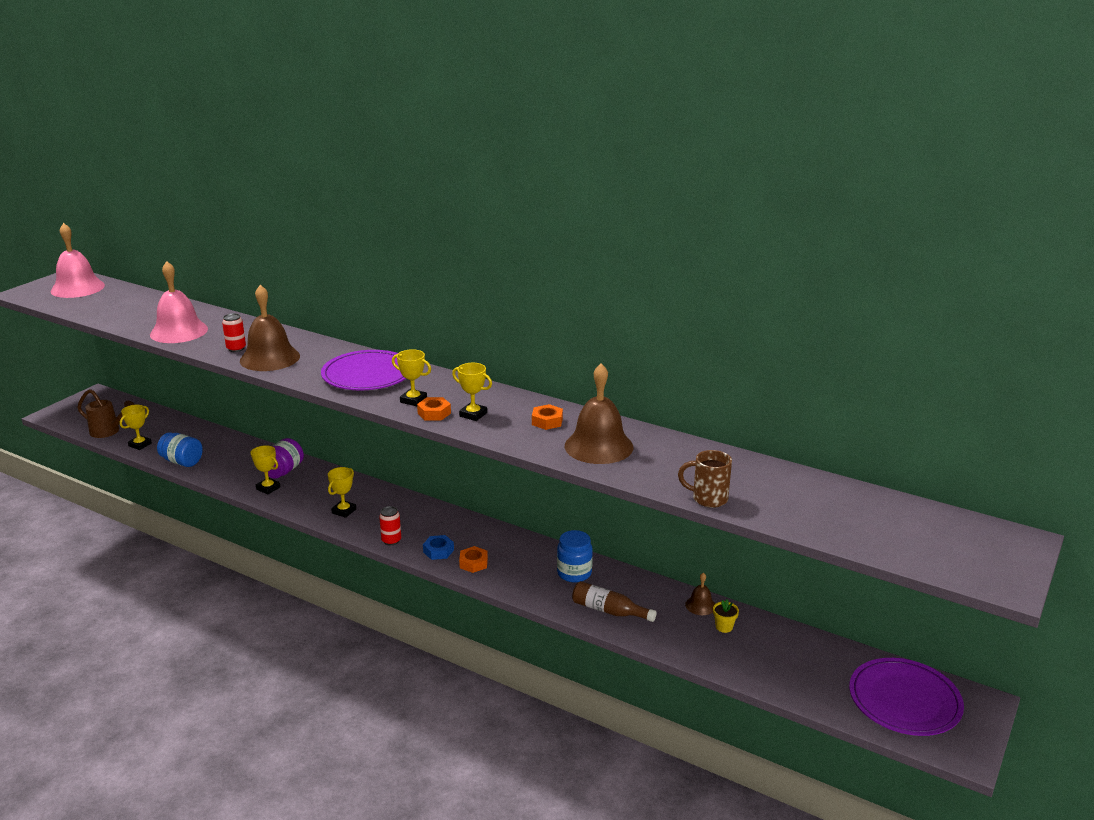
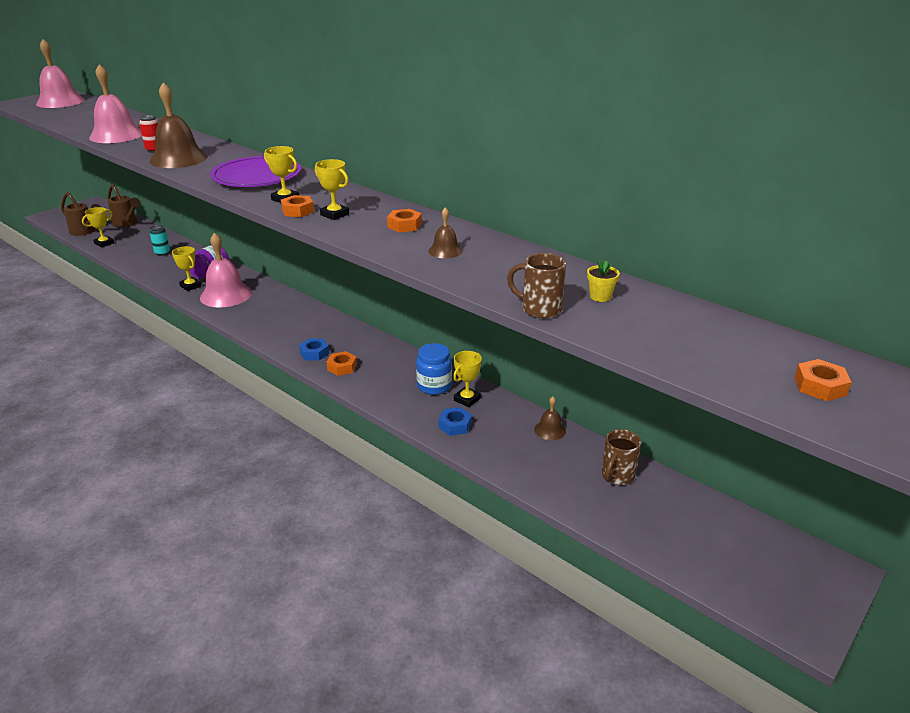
camera: 10 degrees right, 5 degrees up
(154, 418) = (127, 224): none -> brown watering can
(182, 462) = (130, 259): blue jar -> none
(215, 451) = (162, 253): none -> turquoise can
(313, 495) = (226, 295): none -> pink bell
(344, 511) = (246, 311): yellow trophy -> yellow trophy (467, 399)
(391, 541) = (276, 340): red can -> none
(598, 446) = (445, 251): brown bell -> brown bell, size x0.47
(609, 611) = (455, 425): brown bottle -> blue nut
(724, 627) = (567, 454): yellow flower pot -> yellow flower pot (600, 296)
(774, 642) = (617, 476): none -> brown mug
(904, 700) = (747, 557): purple plate -> none
(953, 546) = (820, 386): none -> orange nut

